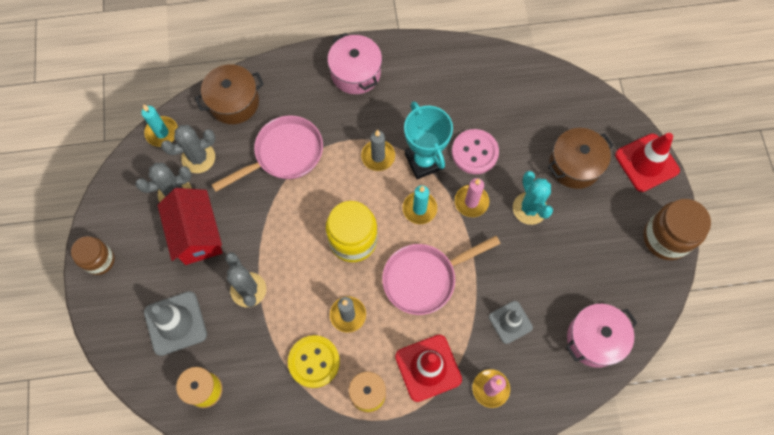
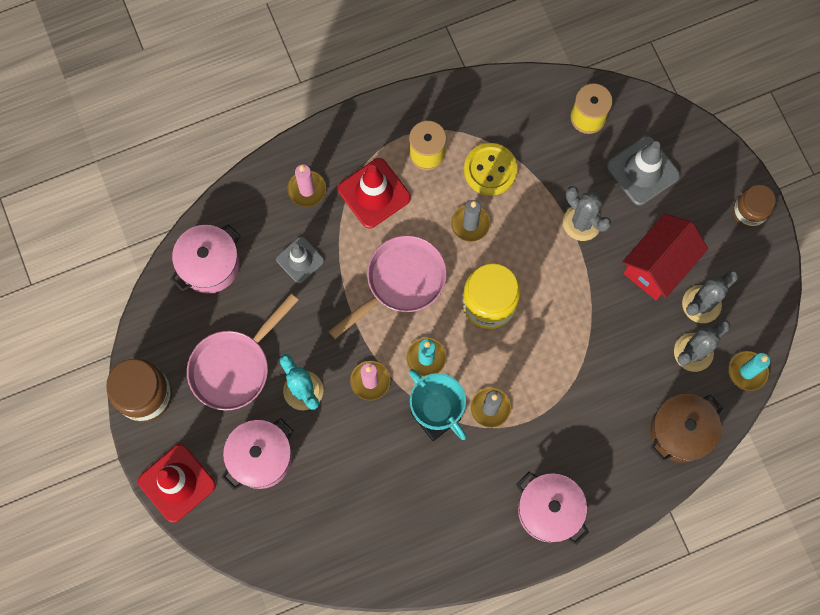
camera: 165 degrees right, 5 degrees up
(197, 235) = (658, 265): red house -> red house turned 75 degrees clockwise
(284, 154) = (598, 382): pink pan -> pink pan (234, 367)
(475, 152) = (380, 443): pink button -> none
(574, 165) = (260, 457): brown pot -> pink pot

